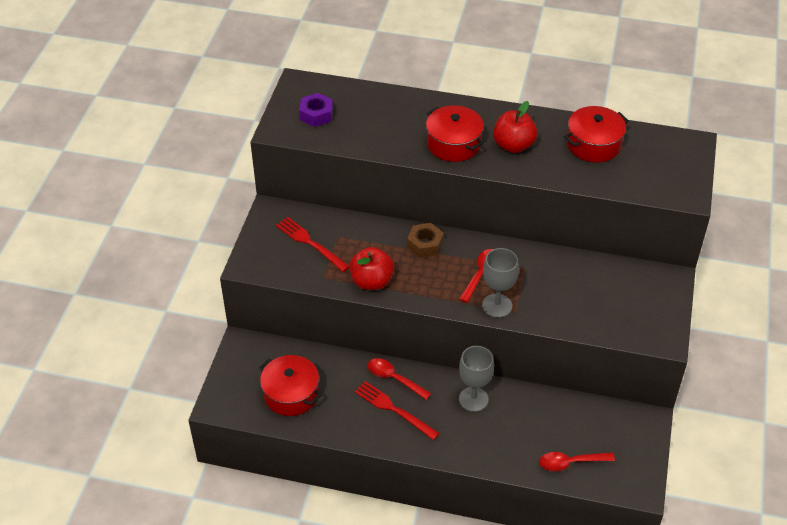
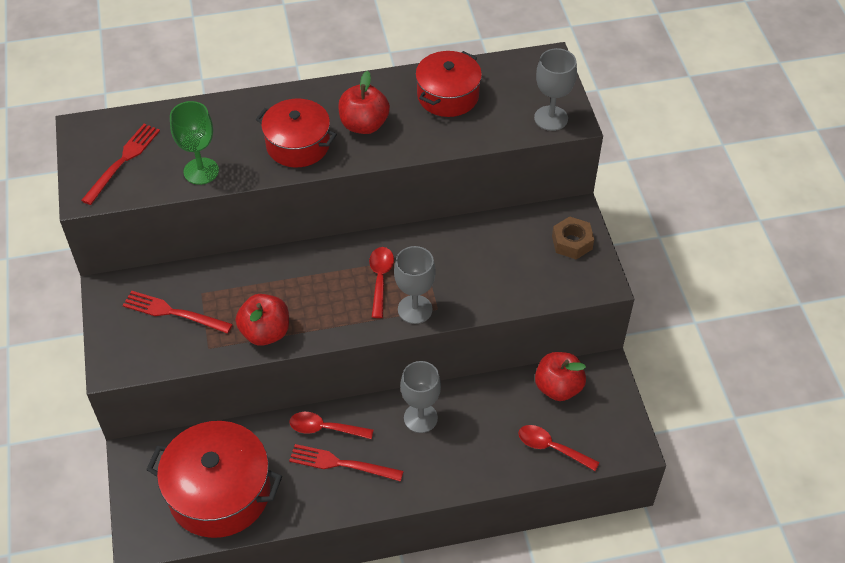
camera: 25 degrees left, 5 degrees up
(291, 394) = (219, 492): red pot -> red pot, size x1.55
(316, 114) = (123, 161): purple nut -> red fork
(370, 140) = (201, 171): none -> green goblet
(425, 244) = (303, 268): brown nut -> brown nut (572, 242)
(570, 463) = (551, 447): red spoon -> red spoon turned 60 degrees clockwise
(600, 419) = (558, 387): none -> red apple
(671, 188) = (551, 118): none -> grey goblet

